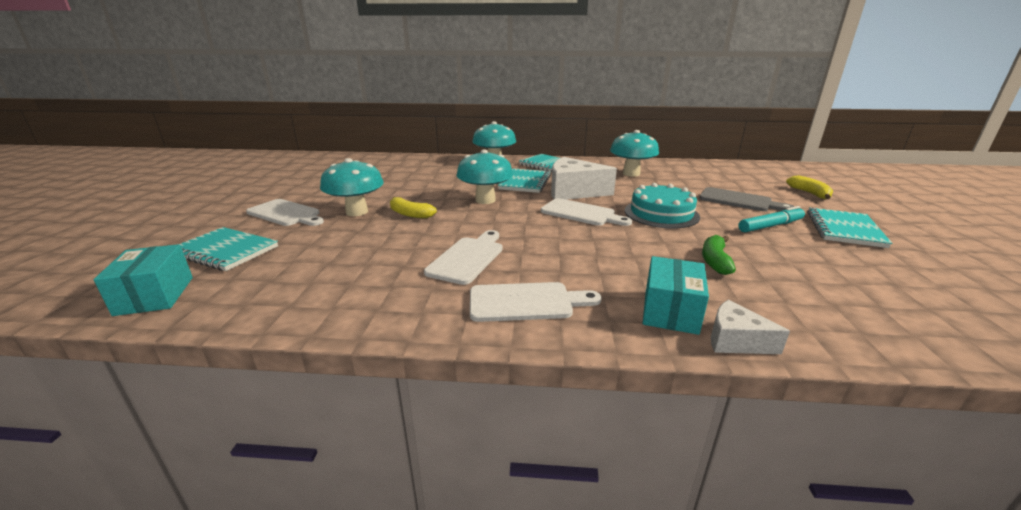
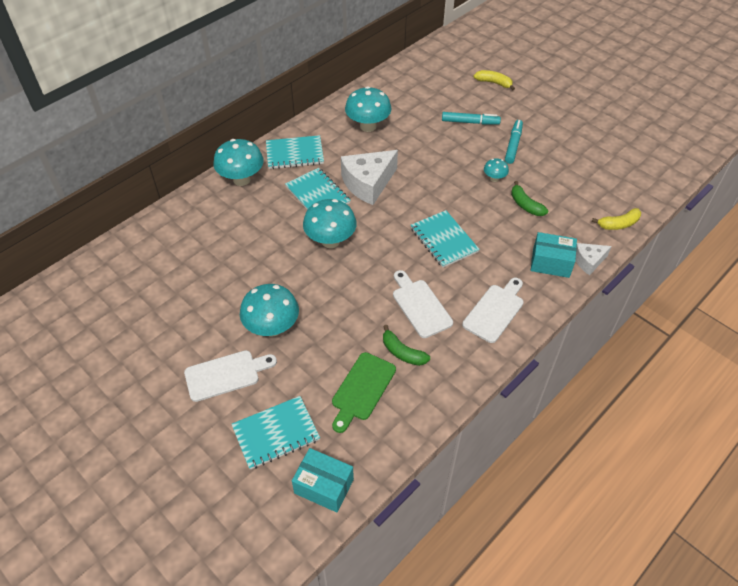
camera: 50 degrees left, 25 degrees up
(315, 269) = (362, 389): none -> green cutting board
(390, 271) = (402, 352): none -> green banana
(410, 214) = (312, 298): yellow banana -> yellow banana (618, 224)
(581, 213) = (410, 208): white cutting board -> none
(661, 213) = (450, 173): turquoise cake -> none
(670, 311) = (551, 263): turquoise box -> turquoise box turned 45 degrees counterclockwise
(706, 233) = (494, 178): none -> turquoise mushroom
(739, 200) = (470, 122): grey cutting board -> turquoise marker
(844, 229) = (545, 122): turquoise notebook -> turquoise notebook (443, 240)

